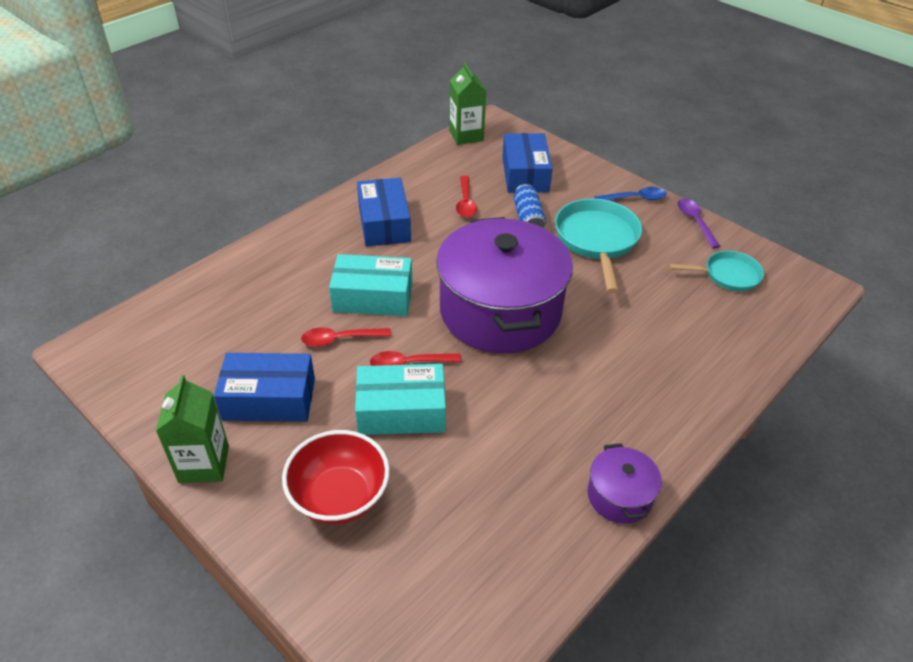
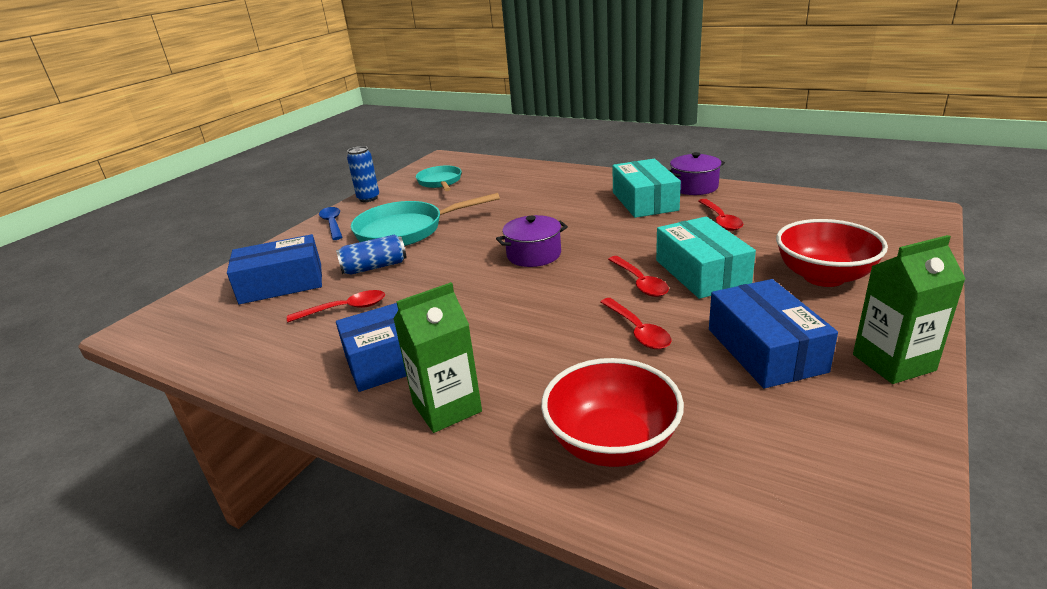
camera: 100 degrees left, 15 degrees down
(240, 294) = (612, 443): none -> red bowl
(373, 297) = (553, 328): turquoise box -> turquoise box (644, 201)
(466, 135) = (171, 342): green carton -> green carton (447, 407)
(500, 311) = (534, 255): purple pot -> purple pot, size x0.43
(505, 477) = (721, 220): none -> red spoon
(695, 222) = (368, 198): purple spoon -> blue can

